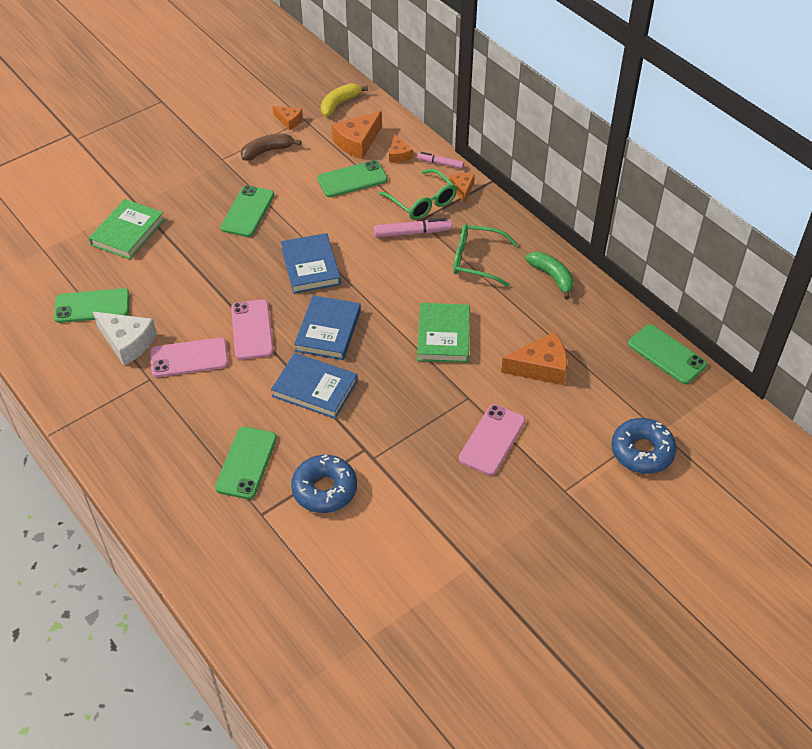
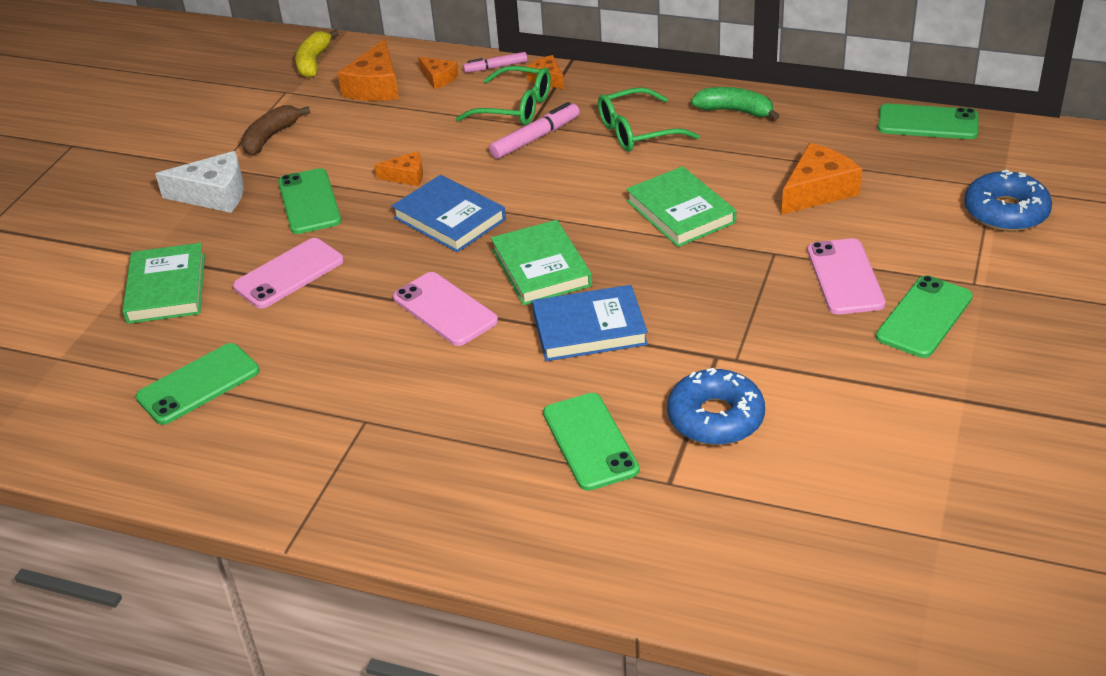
camera: 30 degrees left, 10 degrees down
(127, 342) = (291, 398): white cheese -> white cheese (214, 195)
(189, 358) = (394, 374): pink phone -> pink phone (289, 274)
(289, 121) = (267, 100): orange cheese -> orange cheese (406, 176)
(328, 331) = (541, 268): blue book -> green book
(352, 179) = (408, 121): green phone -> green phone (924, 317)

